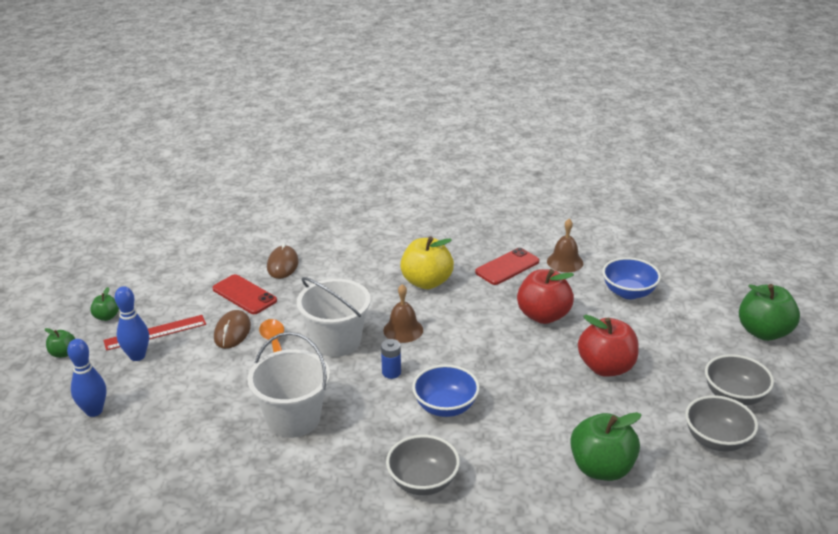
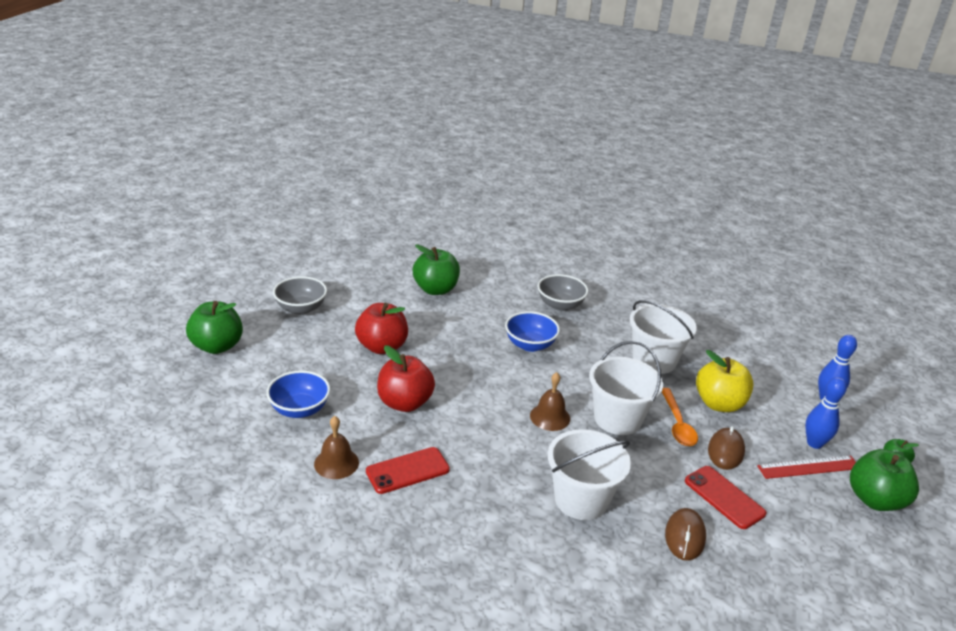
camera: 170 degrees left, 0 degrees up
(106, 317) = (875, 499): green apple -> green apple, size x2.03
(364, 273) = (581, 499): none -> white bucket
(391, 372) = (569, 379): blue battery -> none
(426, 282) = (510, 469): yellow apple -> yellow apple (719, 404)
(716, 440) = (344, 288): grey bowl -> none

